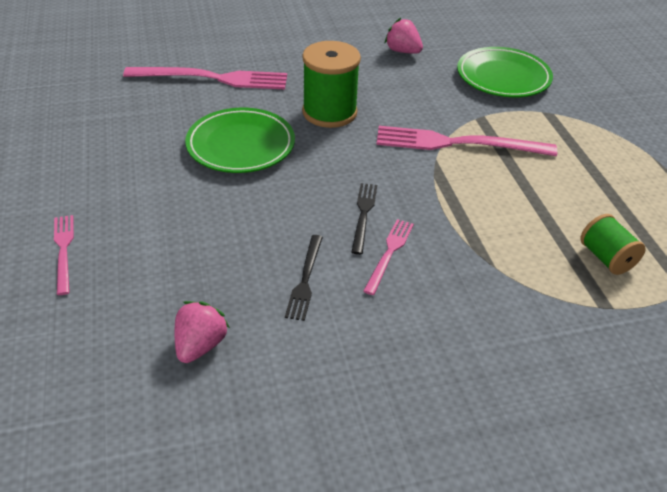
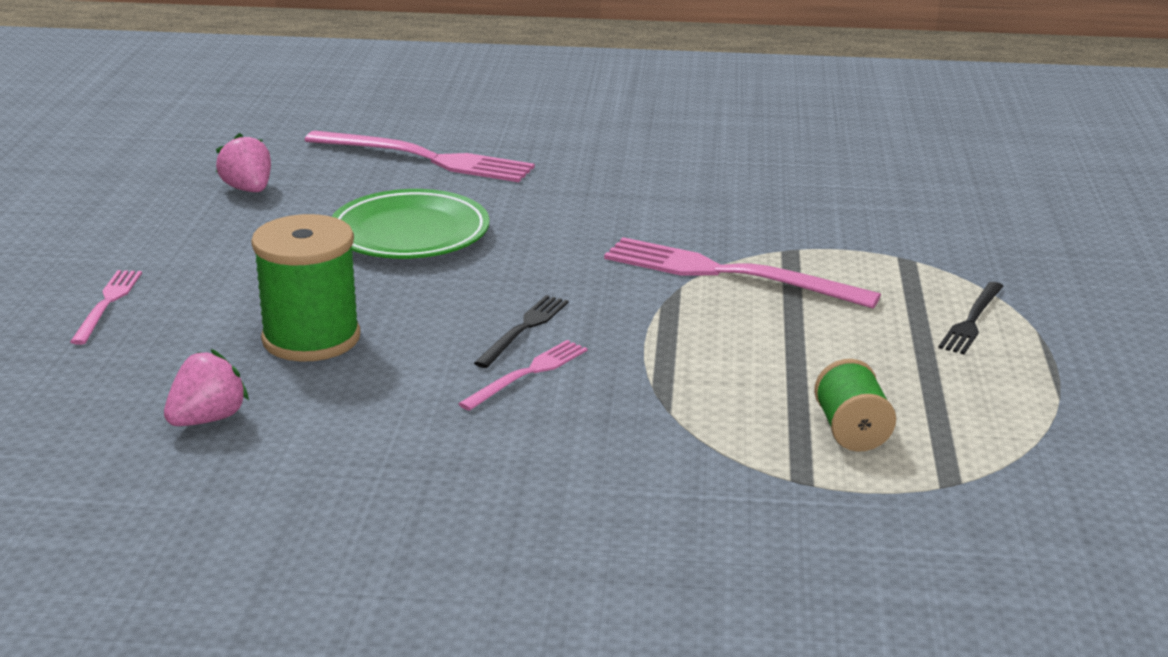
camera: 20 degrees right, 15 degrees down
(305, 280) = (390, 381): black fork -> black fork (972, 320)
(329, 112) = (563, 215): green spool -> green spool (311, 338)
(403, 51) = (732, 161): pink strawberry -> pink strawberry (248, 189)
(503, 77) = (868, 209): green plate -> none

